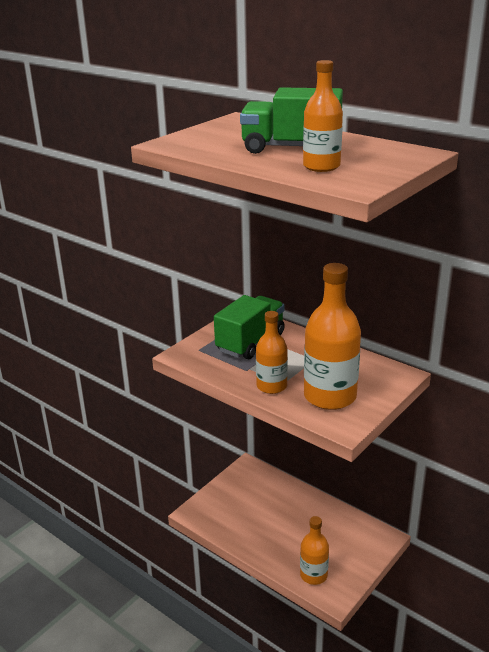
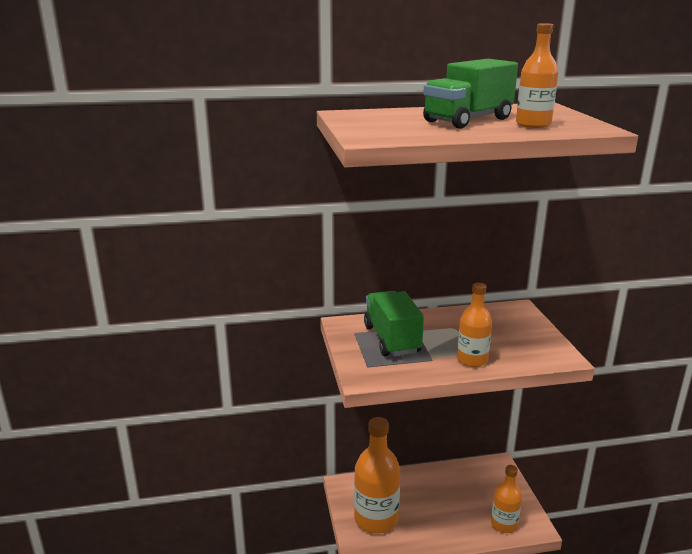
camera: 50 degrees left, 5 degrees down
(330, 396) = (516, 344): orange bottle -> orange bottle (376, 519)

